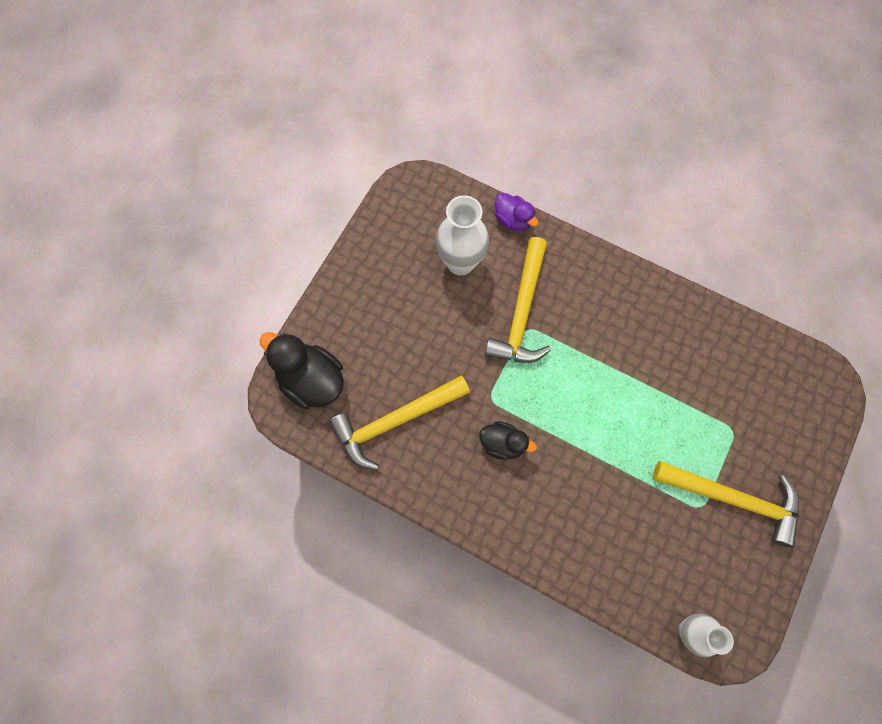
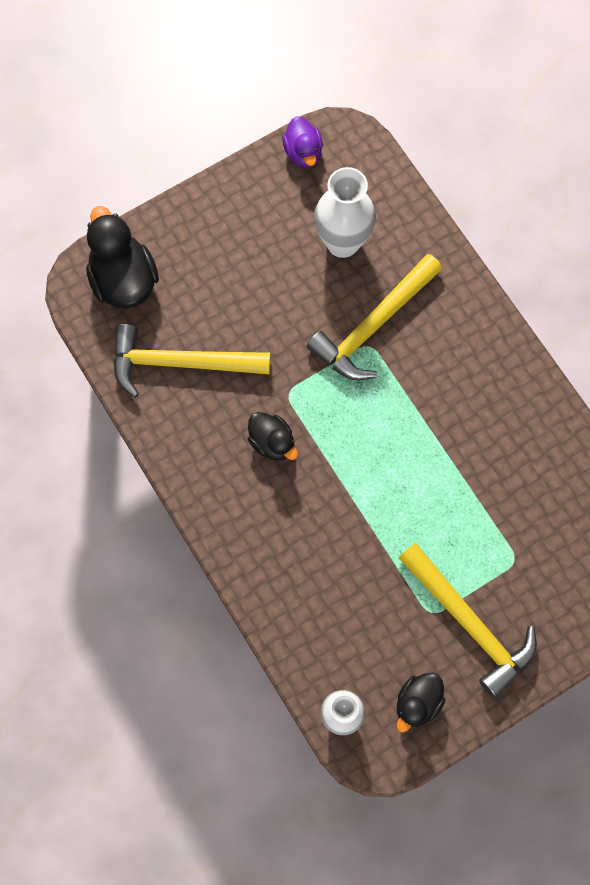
camera: 30 degrees right, 0 degrees up
(513, 220) = (425, 227): purple duck -> purple duck (303, 152)
(736, 584) = (417, 703): none -> black duck

